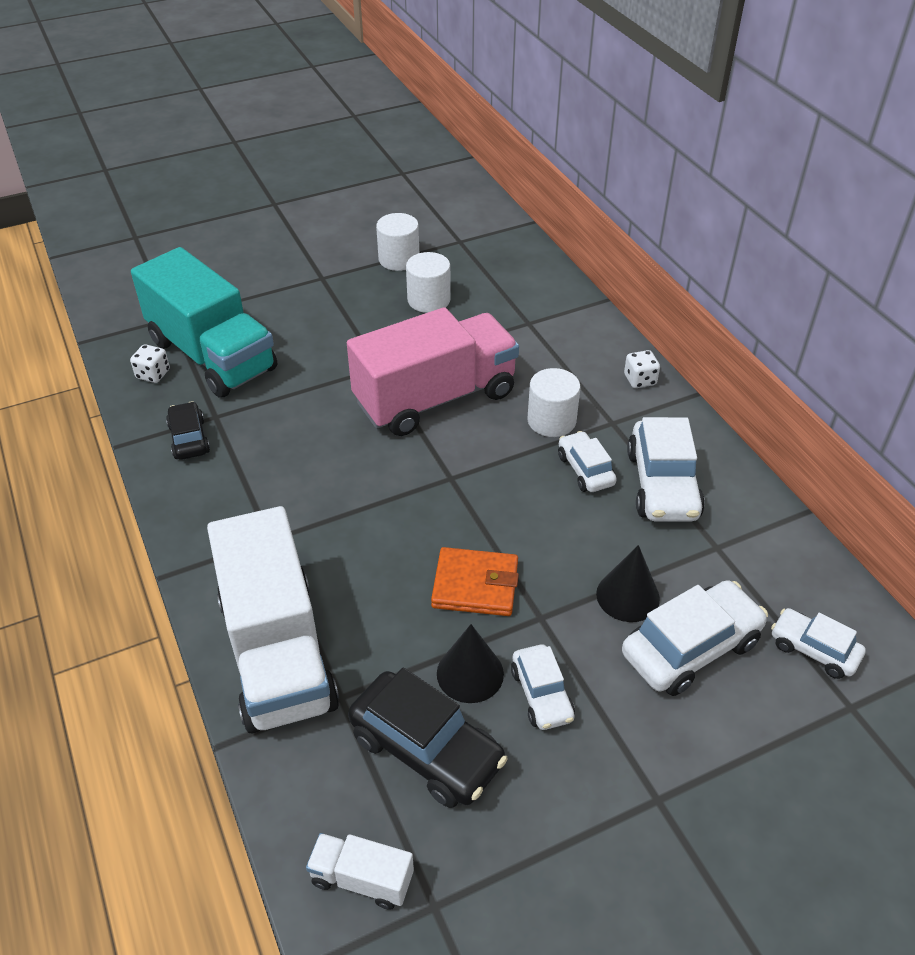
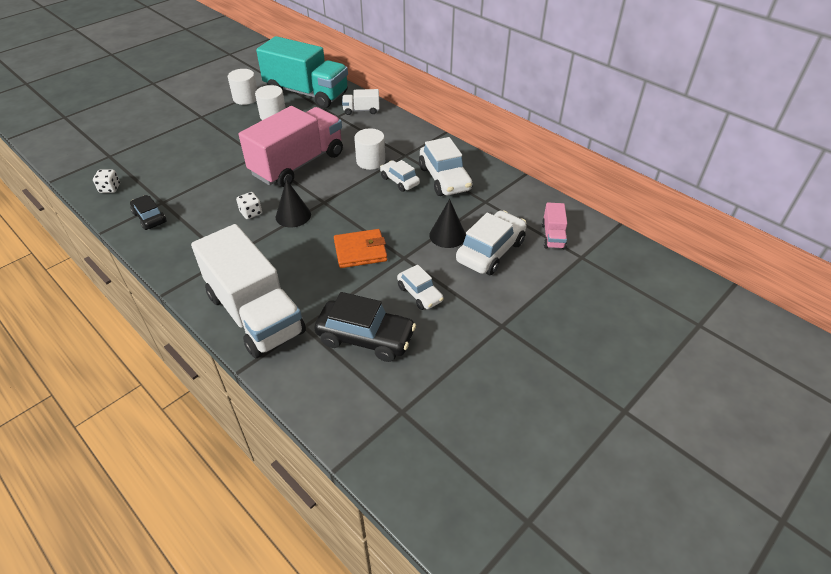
camera: 20 degrees left, 0 degrees up
(212, 355) = (146, 170): turquoise truck -> turquoise truck (306, 93)
(362, 879) = (355, 411): white truck -> white truck (361, 110)
(470, 673) = (375, 294): black cone -> black cone (293, 215)
(640, 380) = (412, 131): white dice -> white dice (251, 213)
(813, 650) = (553, 236): white car -> pink truck

